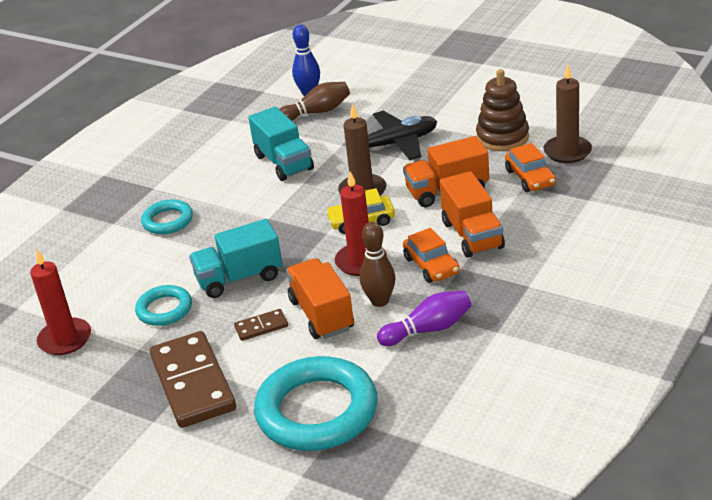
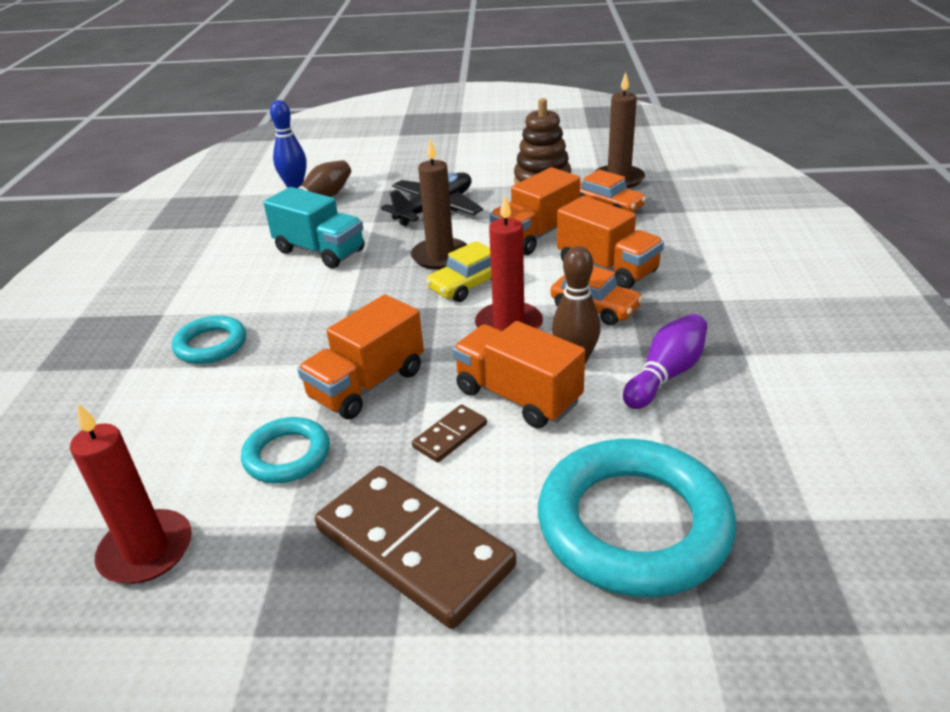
camera: 30 degrees left, 0 degrees up
(239, 278) = (367, 385): turquoise truck -> orange truck

